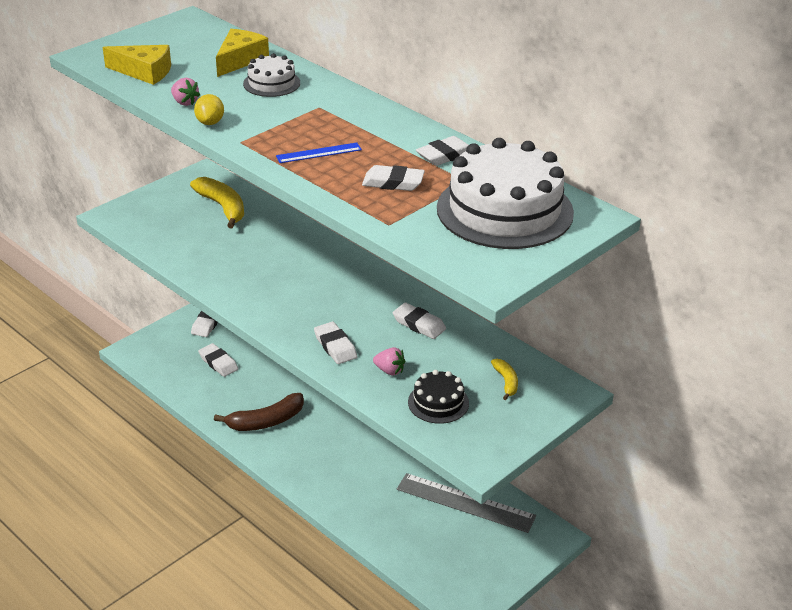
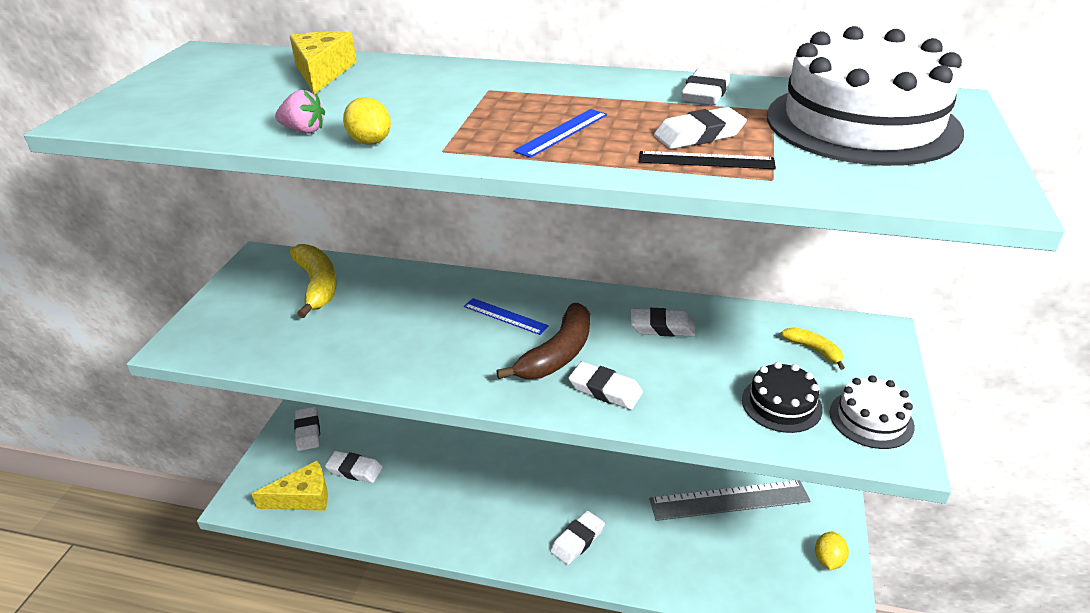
camera: 30 degrees left, 0 degrees up
(144, 72) = (202, 115): yellow cheese -> yellow cheese (303, 497)
(223, 207) = (317, 285): yellow banana -> yellow banana turned 45 degrees clockwise
(266, 421) = (460, 512): brown banana -> brown banana (557, 354)
(271, 83) = (395, 83): white cake -> white cake (871, 419)
(322, 275) = (505, 316): none -> blue ruler
(329, 475) = (577, 540): none -> white eraser
(370, 200) = (706, 160): none -> black ruler
(389, 371) = (692, 391): pink strawberry -> none
(498, 573) = (828, 560): none -> yellow lemon

